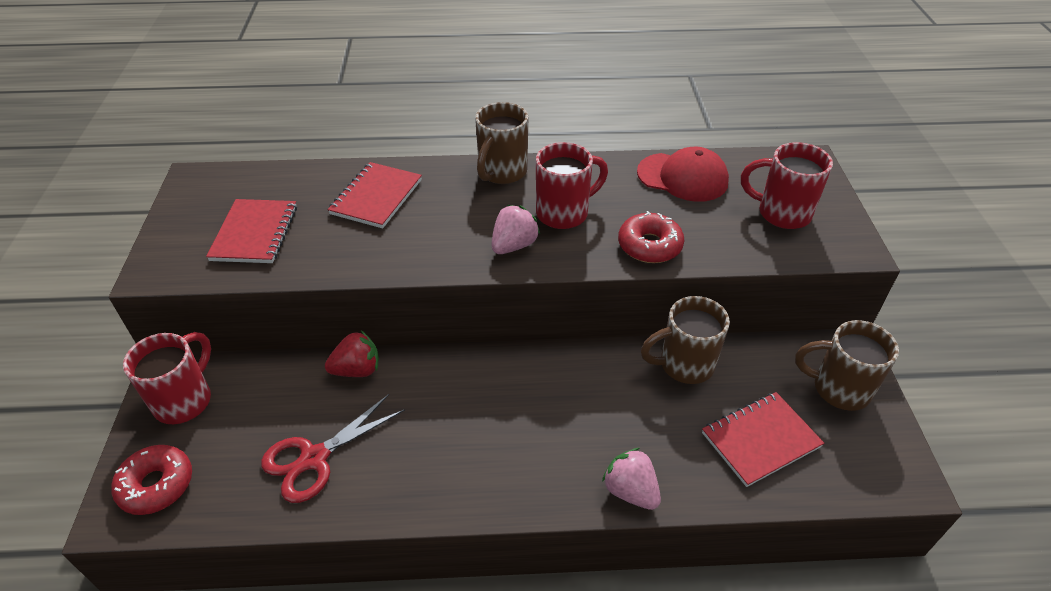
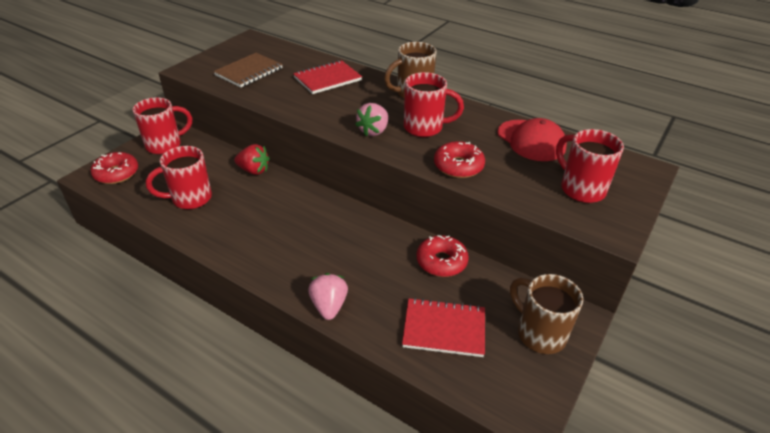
camera: 35 degrees right, 5 degrees down
(255, 233) = (249, 72): red notebook -> brown notebook
(314, 458) = (190, 199): red scissors -> red mug
(514, 245) = (373, 131): pink strawberry -> pink strawberry turned 135 degrees clockwise
(684, 365) = (441, 262): brown mug -> red donut

